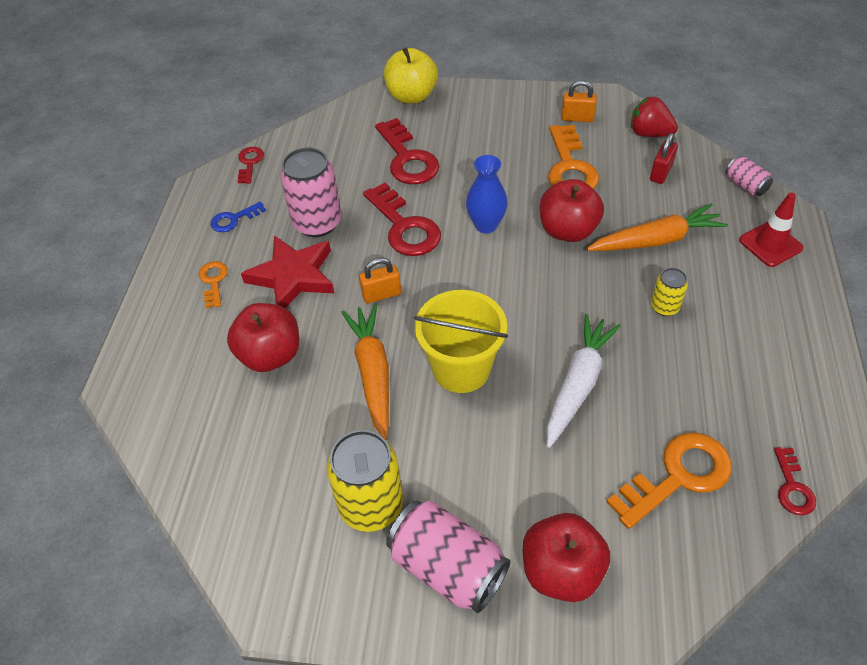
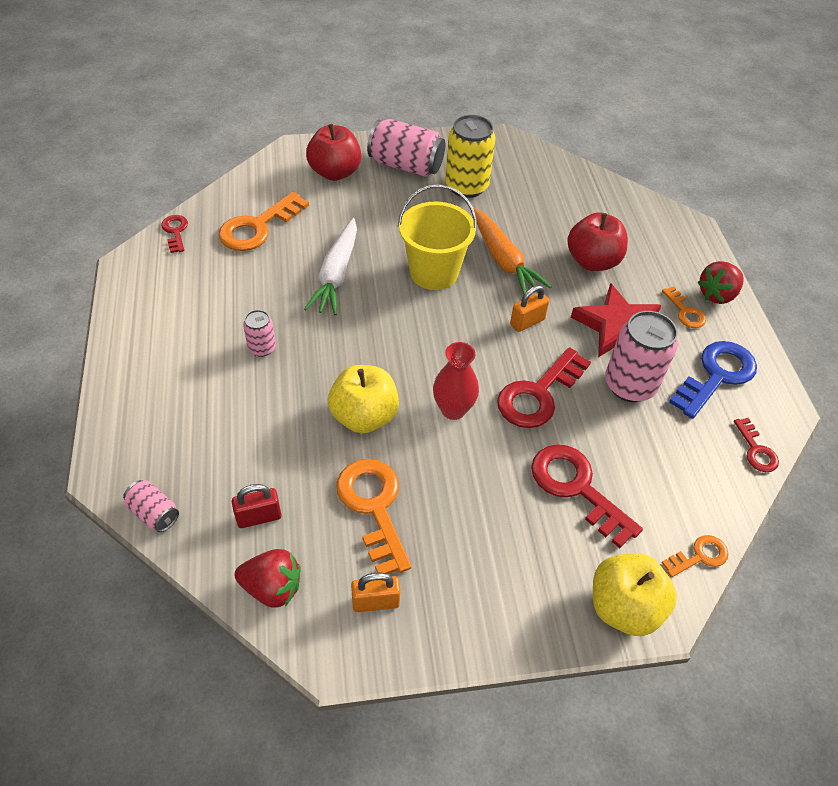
camera: 160 degrees right, 0 degrees up
(166, 294) = (717, 295): none -> red strawberry
(234, 219) = (716, 376): blue key -> blue key, size x1.88
(343, 112) = (699, 556): none -> orange key
(404, 227) = (538, 394): red key -> red key turned 90 degrees counterclockwise
(486, 225) = (453, 409): blue vase -> red vase
(568, 230) = (364, 416): red apple -> yellow apple
(656, 240) = (268, 419): orange carrot -> none
(661, 173) = (259, 517): red padlock -> red padlock turned 60 degrees clockwise
(664, 307) = (262, 348): yellow can -> pink can
(770, 244) = (143, 433): red traffic cone -> none

